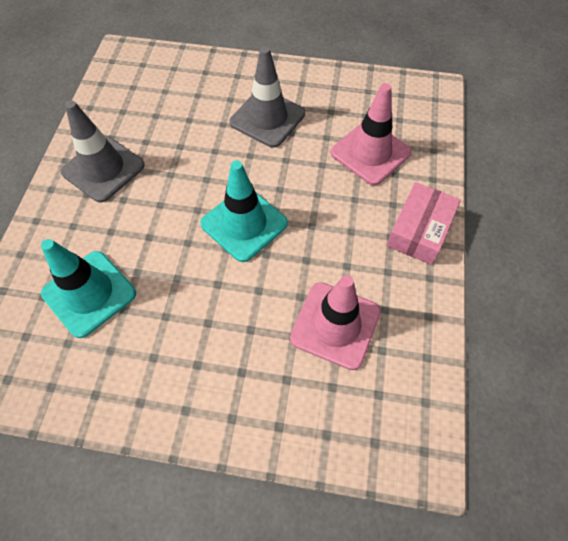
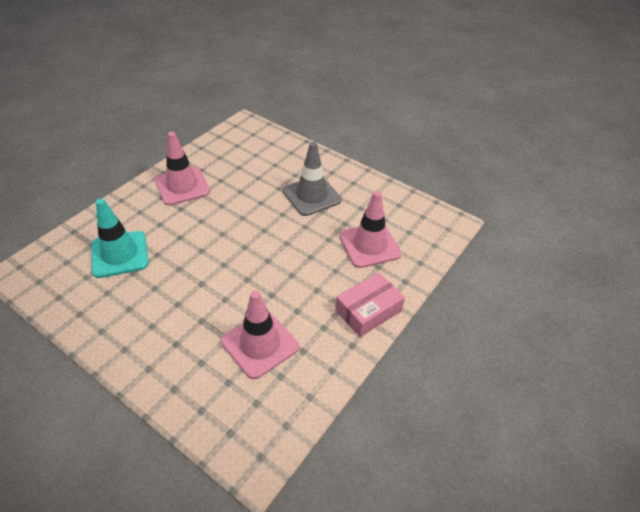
camera: 25 degrees right, 15 degrees down
(103, 169) = (182, 186): grey traffic cone -> pink traffic cone
(244, 223) = (246, 254): turquoise traffic cone -> none

